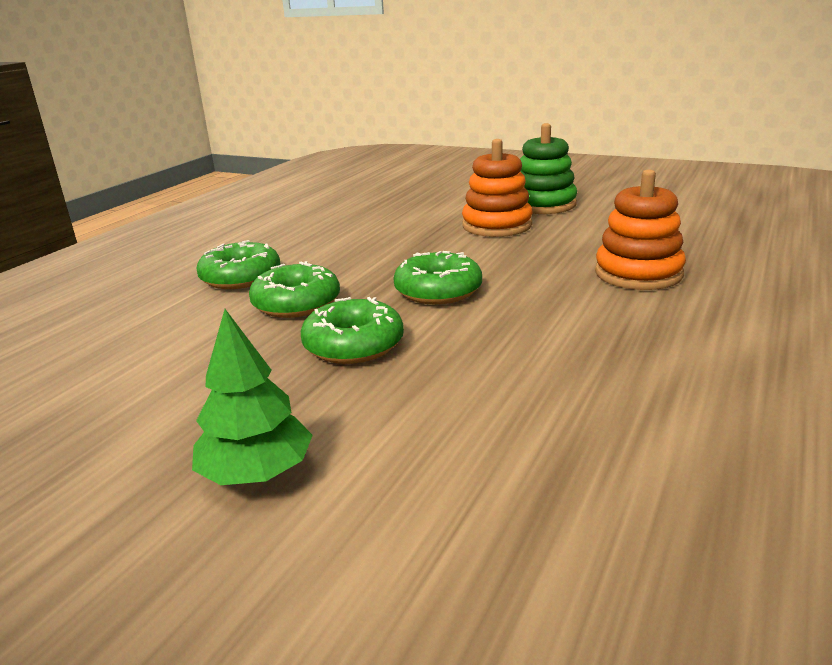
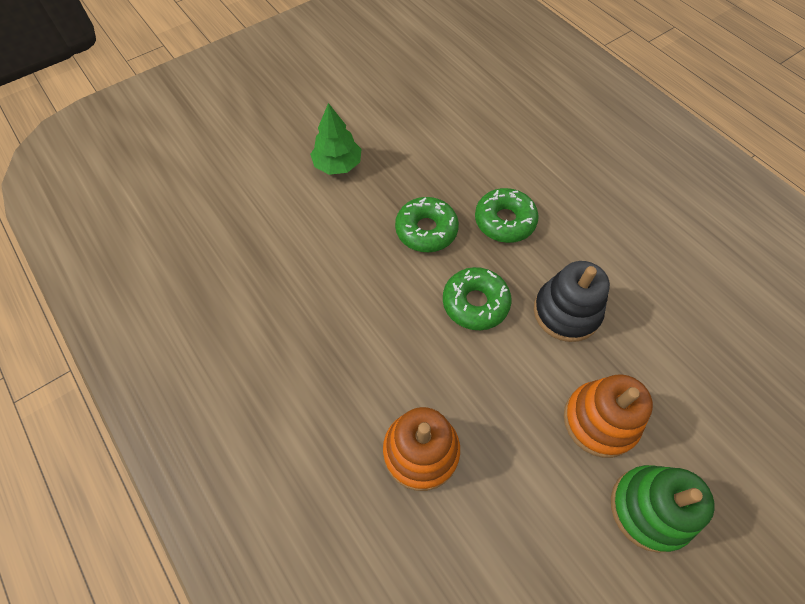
camera: 115 degrees right, 35 degrees up
(241, 277) = (571, 204): green donut -> none
(399, 253) = (566, 312): none -> black stacking toy

